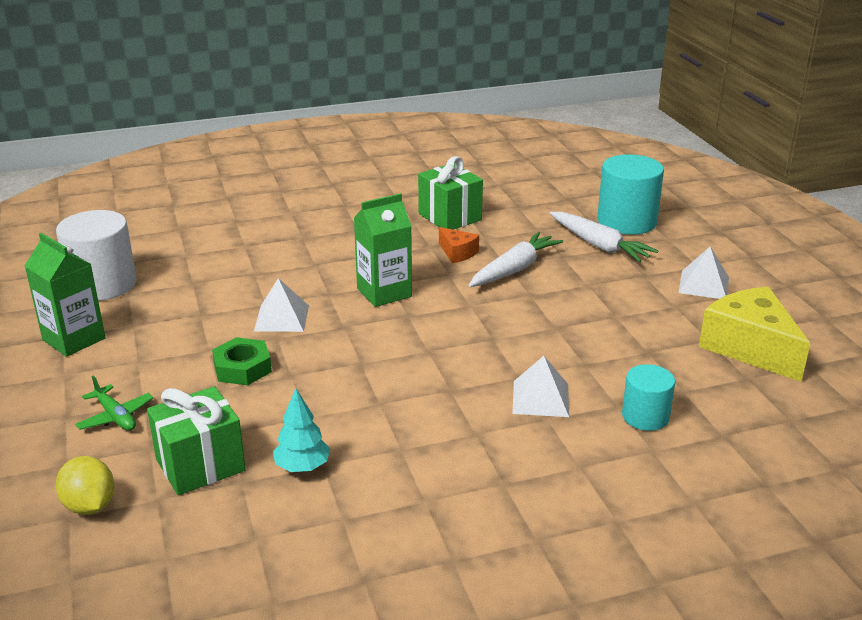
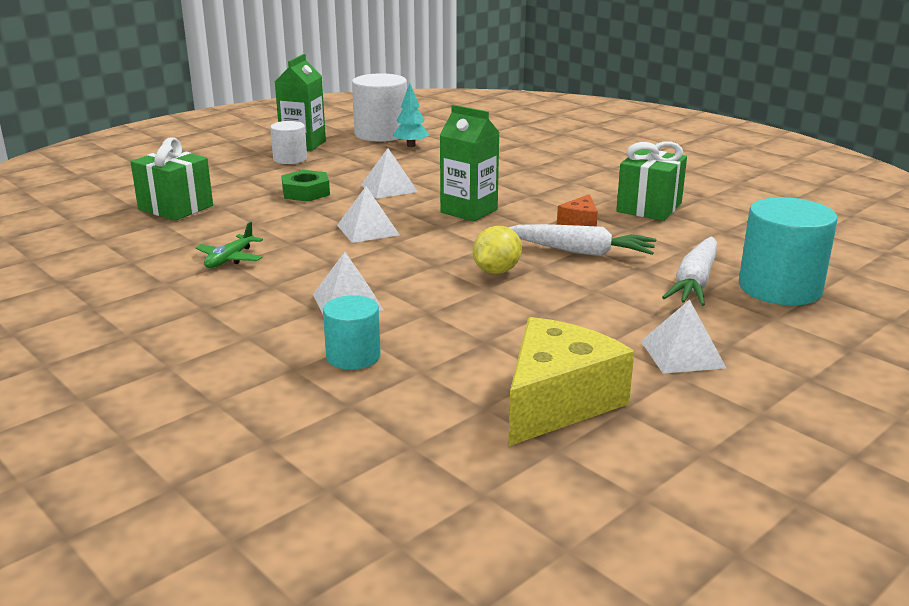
camera: 65 degrees right, 5 degrees down
(90, 506) = (118, 191): yellow lemon -> yellow lemon (496, 271)
(115, 417) = (219, 175): green plane -> green plane (230, 259)
(117, 357) = (290, 159): none -> white cylinder
(302, 467) = (188, 236): turquoise tree -> turquoise tree (411, 145)
(383, 354) = (367, 230): none -> white pyramid

